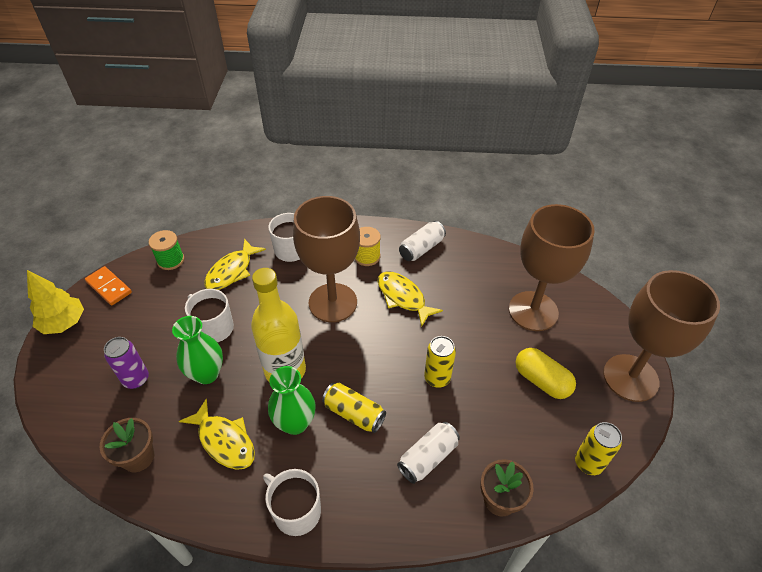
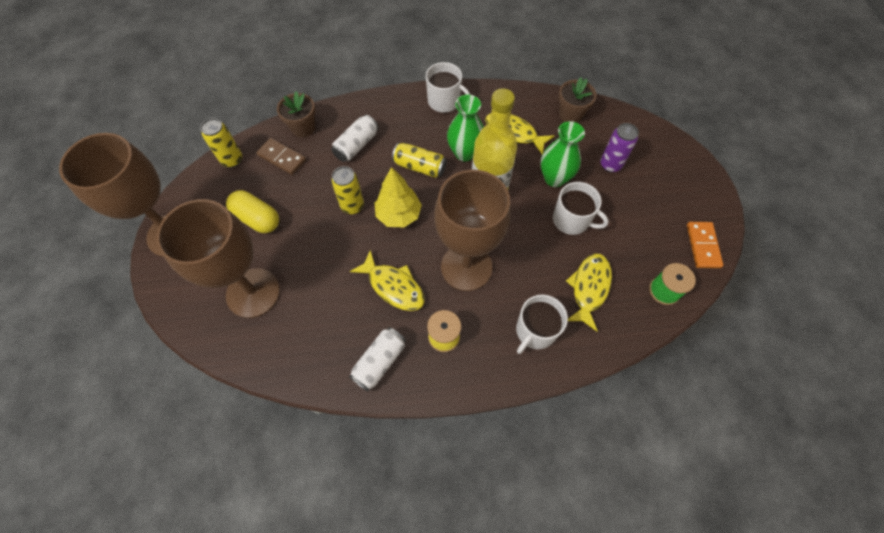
camera: 170 degrees right, 15 degrees up
(64, 323) = (712, 201): yellow tree -> yellow tree (399, 215)
(109, 287) = (703, 246): orange domino -> orange domino turned 60 degrees clockwise
(524, 455) = (282, 158): none -> brown domino

